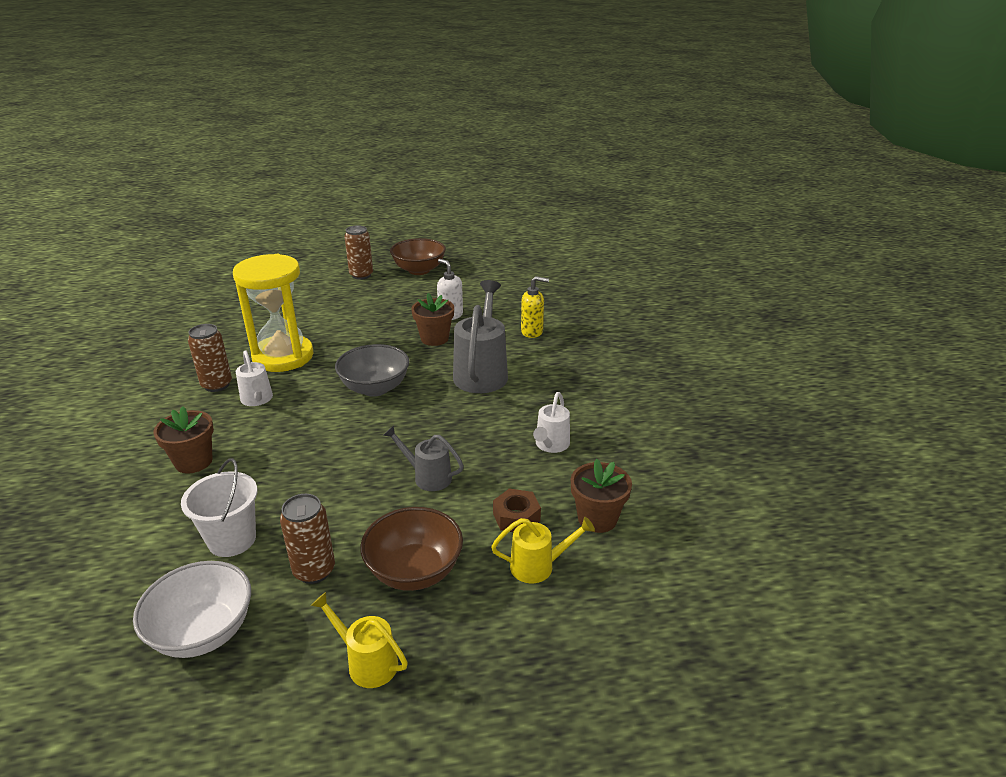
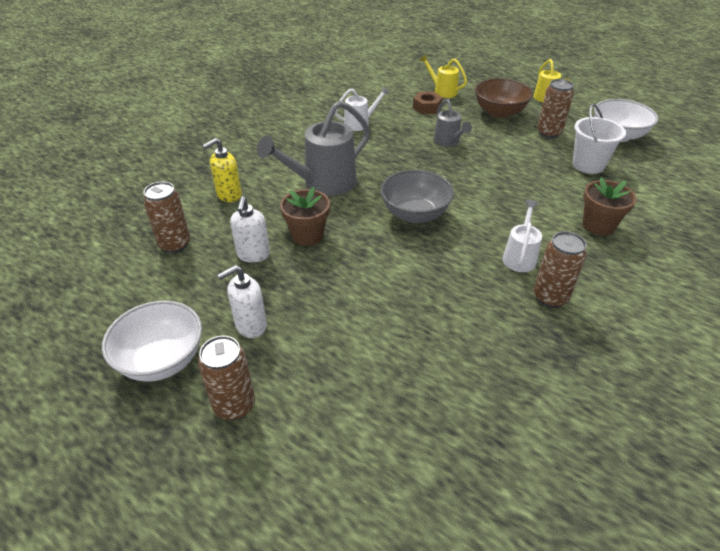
camera: 135 degrees left, 10 degrees up
(283, 356) = (462, 298): yellow hourglass -> none
(397, 294) = (250, 326): none -> white soap dispenser
(419, 270) = (162, 360): brown bowl -> white bowl
(506, 298) = (175, 244): none -> brown can
(532, 332) = (229, 195): yellow soap dispenser -> yellow soap dispenser turned 90 degrees counterclockwise
(597, 518) = (392, 91): brown flower pot -> none

